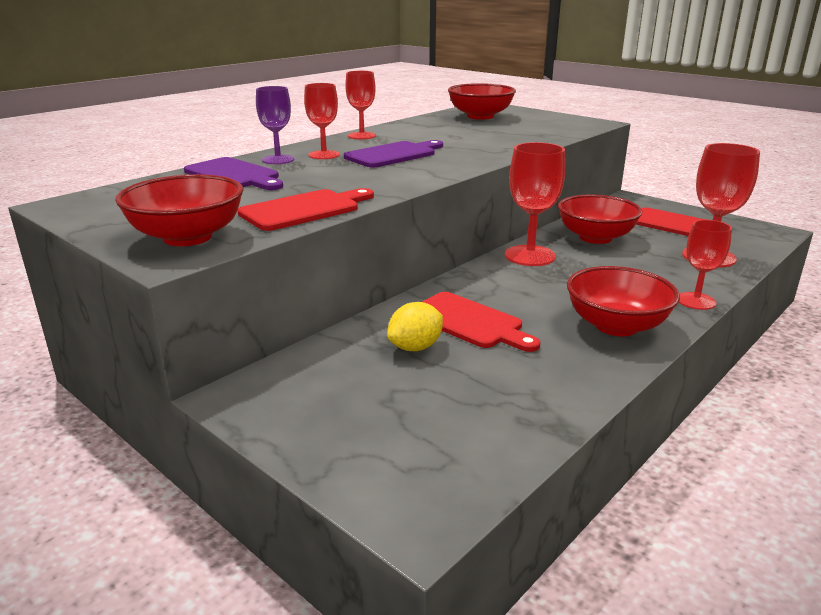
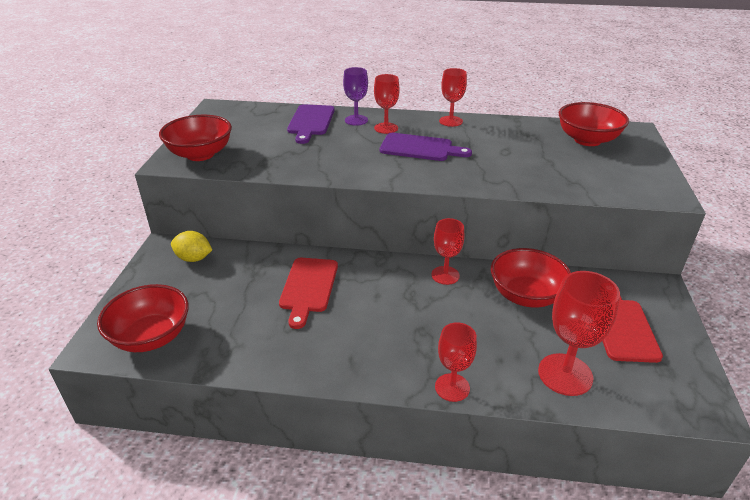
camera: 55 degrees right, 10 degrees up
(304, 209) = (272, 165): red cutting board -> none
(415, 347) = (258, 280): yellow lemon -> yellow lemon (194, 258)
(530, 256) = (445, 275): red goblet -> red goblet, size x0.64
(616, 326) = (363, 354): red bowl -> red bowl (151, 337)

